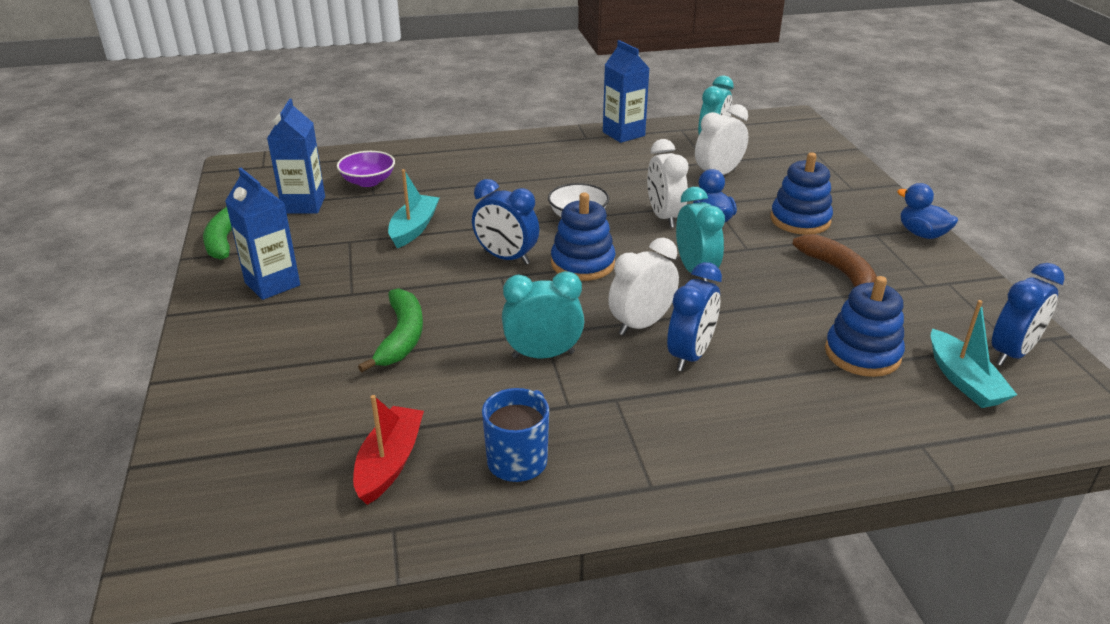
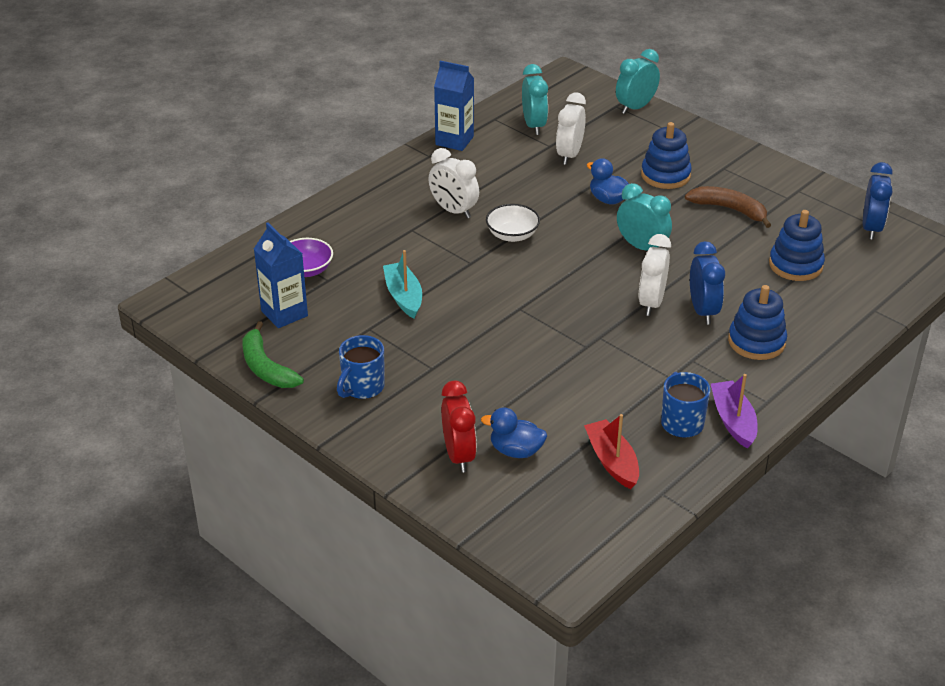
camera: 35 degrees left, 5 degrees up
(259, 380) = (459, 455): none -> red clock
(272, 284) = (362, 387): blue carton -> blue mug
(401, 337) = (511, 382): green banana -> none
(506, 258) = (504, 292): blue clock -> none
(543, 355) = (616, 352): turquoise clock -> turquoise clock (635, 107)
(582, 264) = (562, 273): blue stacking toy -> blue stacking toy (756, 342)
(582, 488) = (733, 420): none -> purple boat
(664, 217) = (573, 210): white clock -> white clock (453, 211)
(922, 234) = (750, 156): blue duck -> blue duck (516, 451)
(964, 380) = (862, 258): turquoise boat -> none

